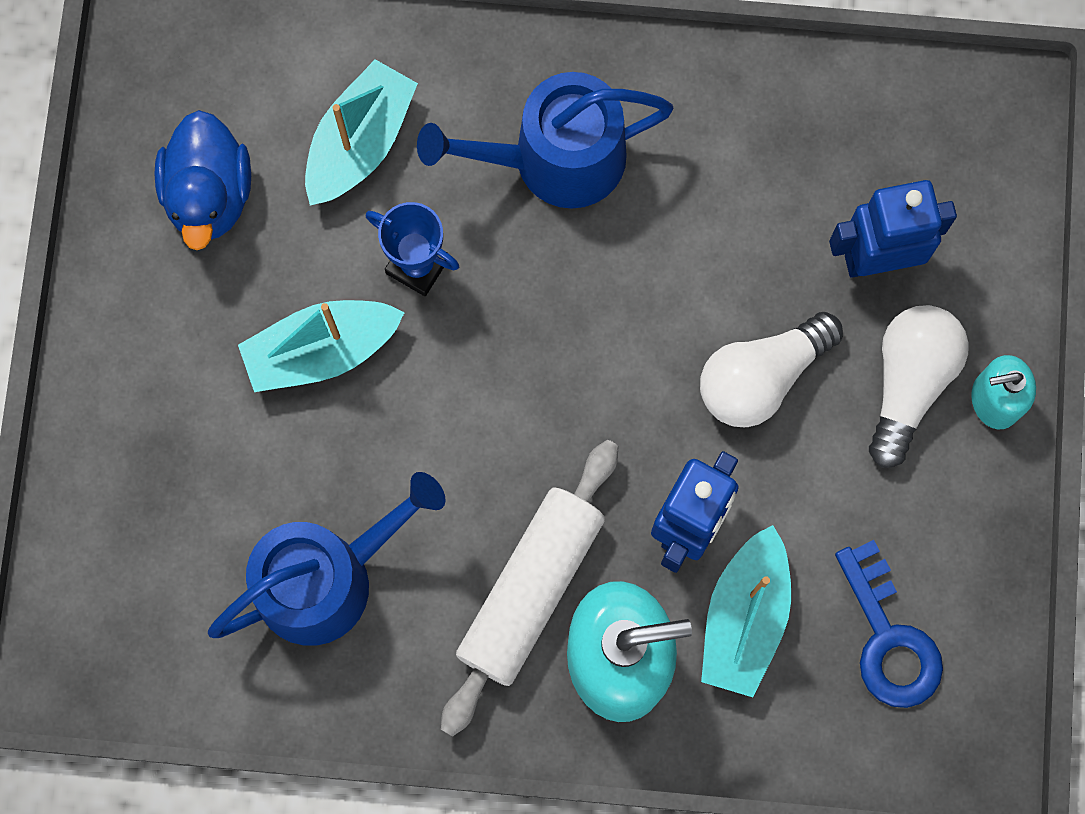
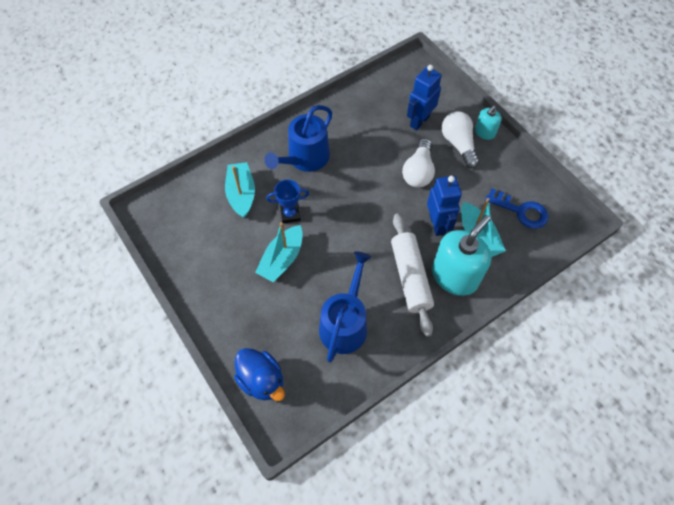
camera: 40 degrees left, 15 degrees down
(209, 195) = (205, 241): blue duck -> blue duck (262, 380)

